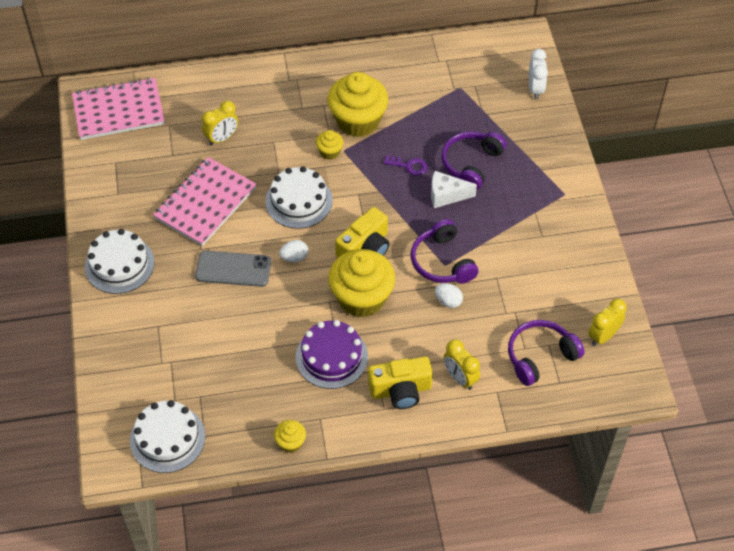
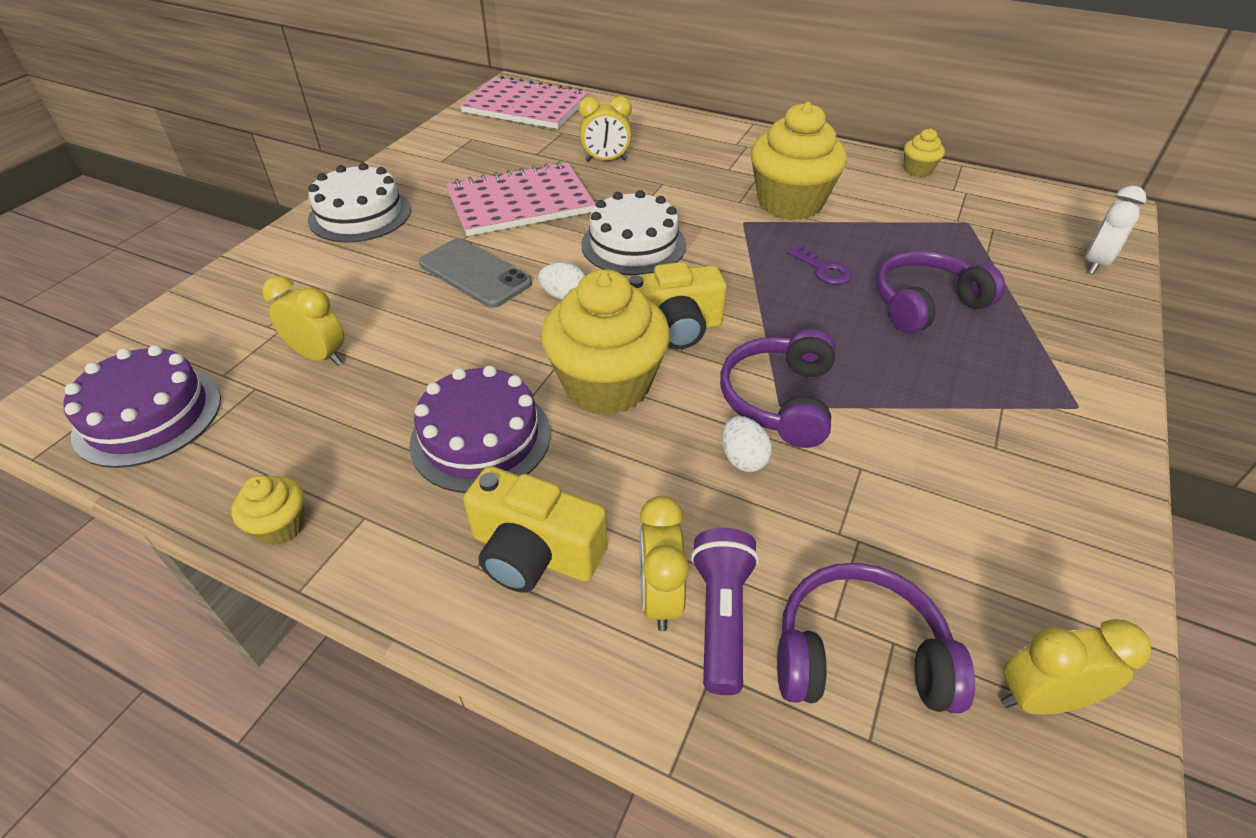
camera: 35 degrees right, 10 degrees down
(167, 438) = (148, 415): white cake -> purple cake
(210, 363) = (319, 356): none -> yellow clock
(330, 152) = (723, 216): yellow cupcake -> yellow cupcake (917, 170)
(446, 195) = (855, 322): white cheese -> none
(486, 372) = (721, 617): none -> purple flashlight

